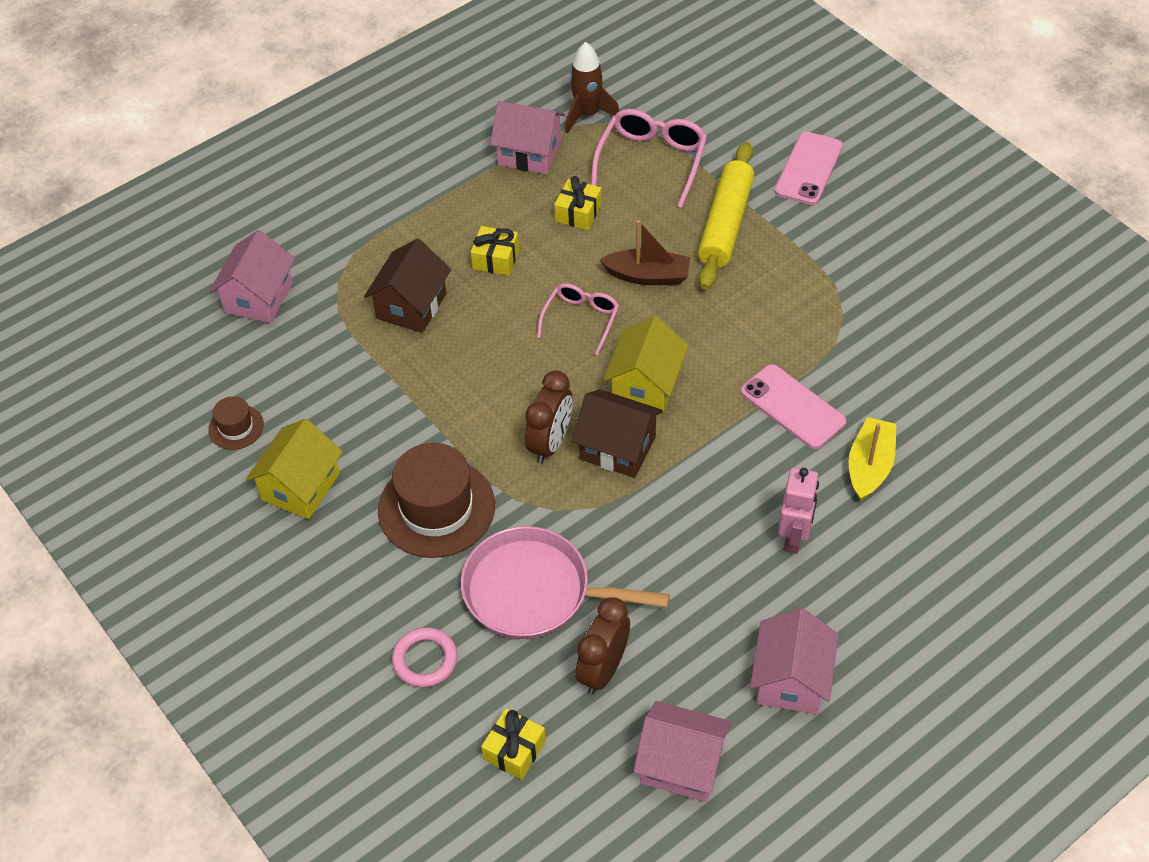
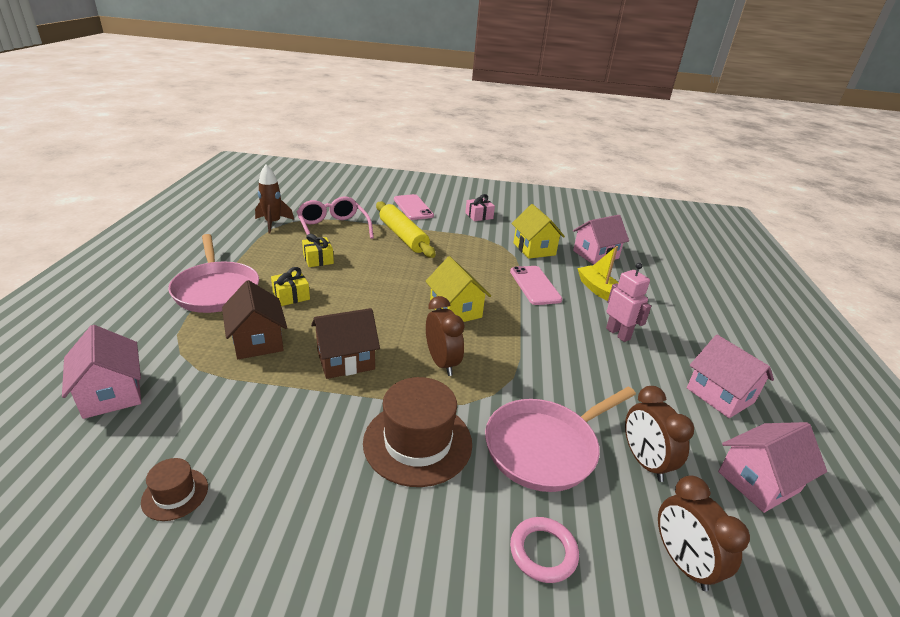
camera: 50 degrees left, 20 degrees down
(300, 487) = (289, 500): yellow house -> yellow house (534, 249)
(432, 207) = (216, 290): none -> pink pan
(514, 750) = (682, 562): yellow gift -> brown clock
(529, 153) = (256, 247): pink house -> pink house (595, 254)
(581, 320) = (380, 300): pink glasses -> none
(617, 448) = (482, 344): brown house -> brown house (345, 360)
(648, 276) = (392, 268): brown boat -> none
(792, 407) = (534, 285): pink phone -> pink phone turned 75 degrees clockwise
(889, 236) = (479, 216): none -> pink gift

